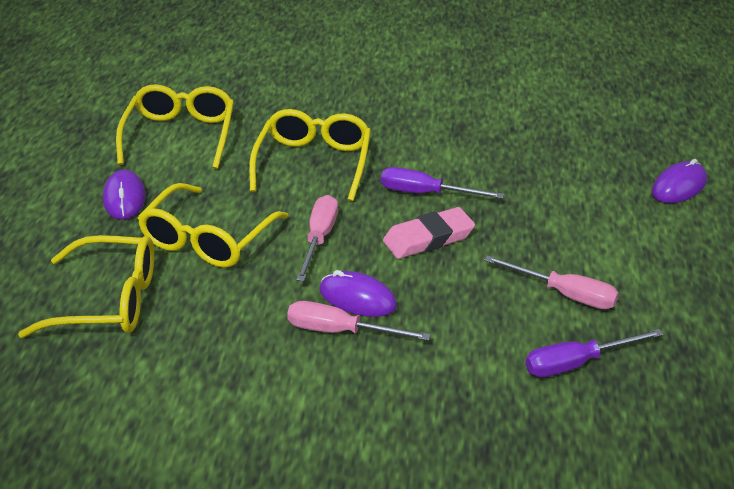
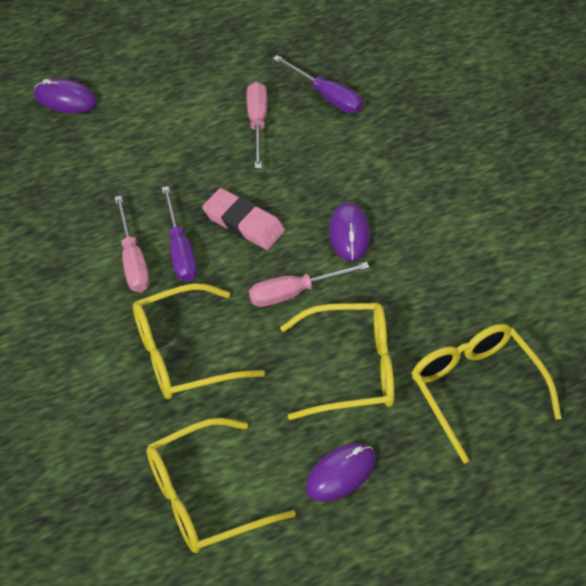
camera: 120 degrees left, 15 degrees up
(340, 331) = (392, 227): pink screwdriver -> pink screwdriver (132, 260)

